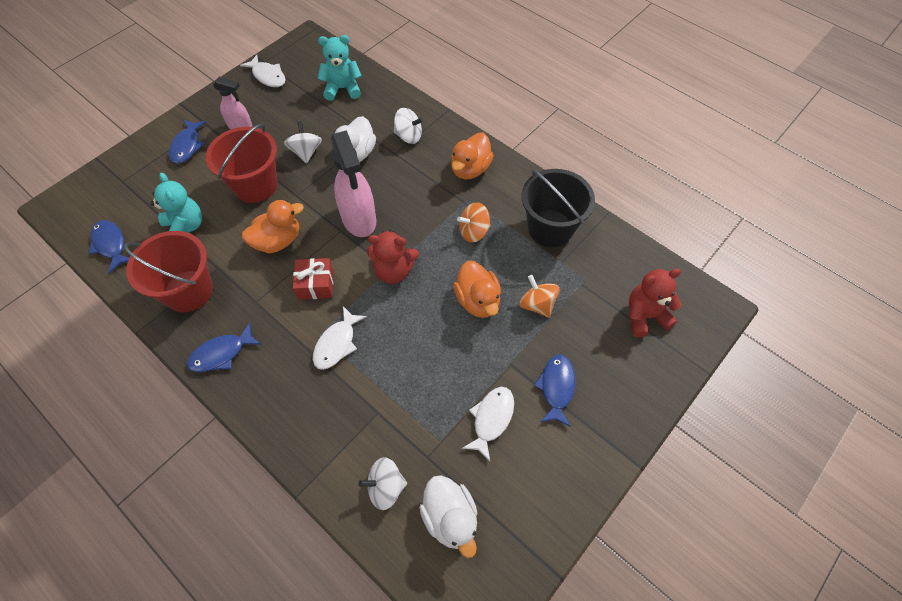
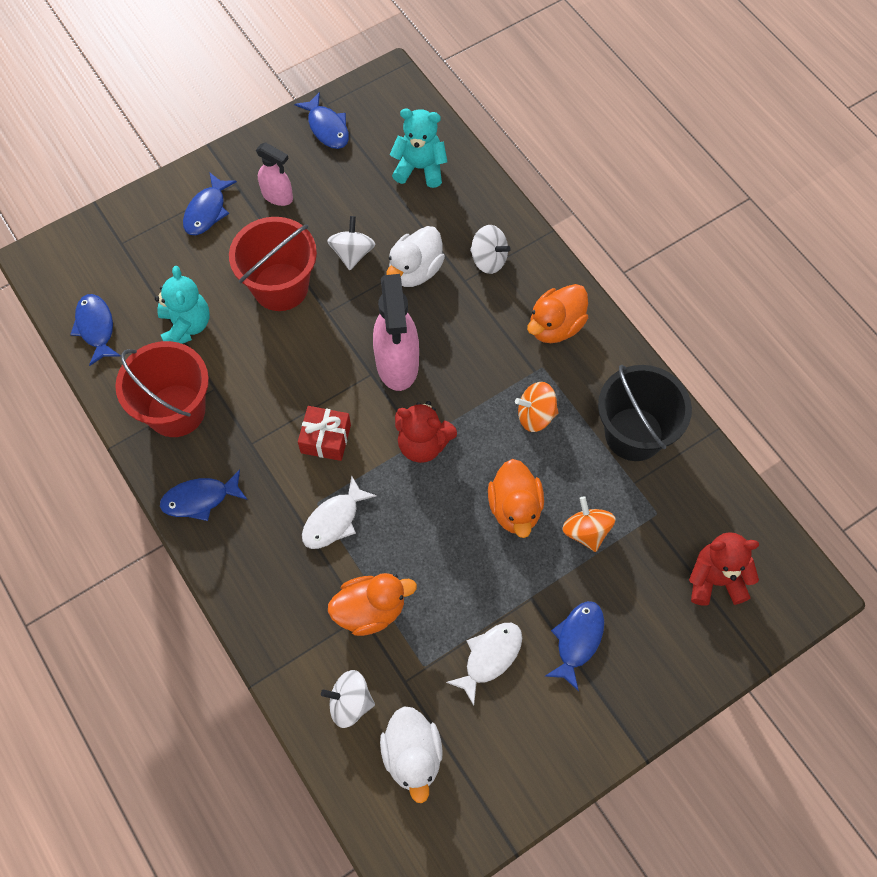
camera: 15 degrees right, 5 degrees up
(268, 76) = (327, 127): white fish -> blue fish
(278, 241) = (292, 370): orange duck -> orange duck (370, 610)

